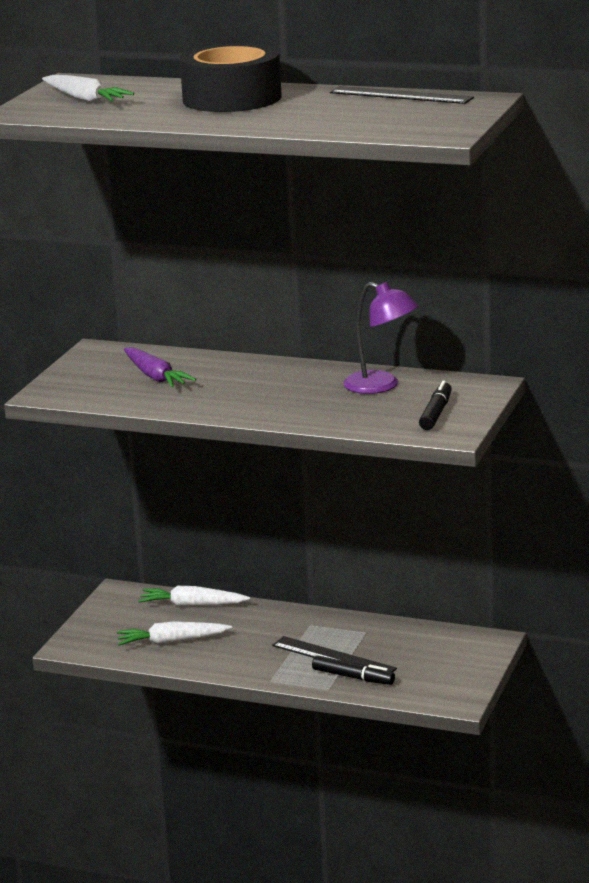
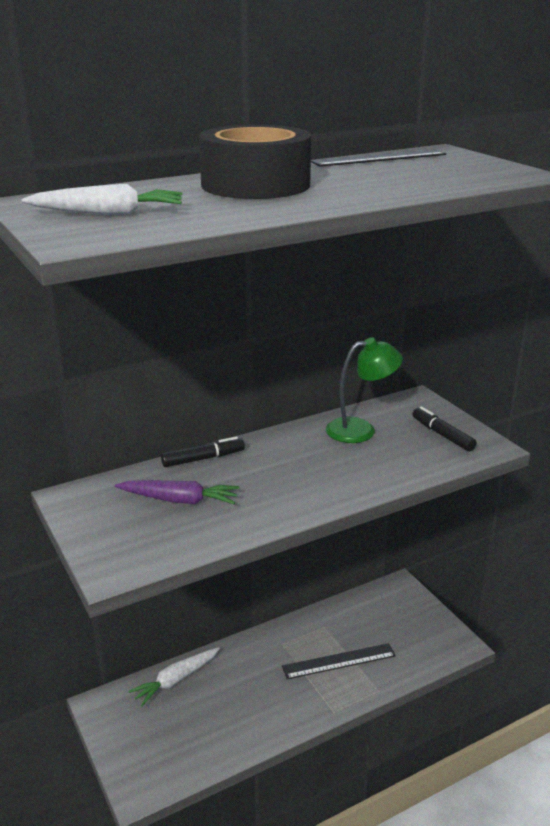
camera: 50 degrees left, 5 degrees up
(172, 641) = (212, 725): white carrot -> none
(353, 677) = (377, 670): black marker -> black marker (203, 459)
(381, 386) = (360, 429): purple lamp -> green lamp

